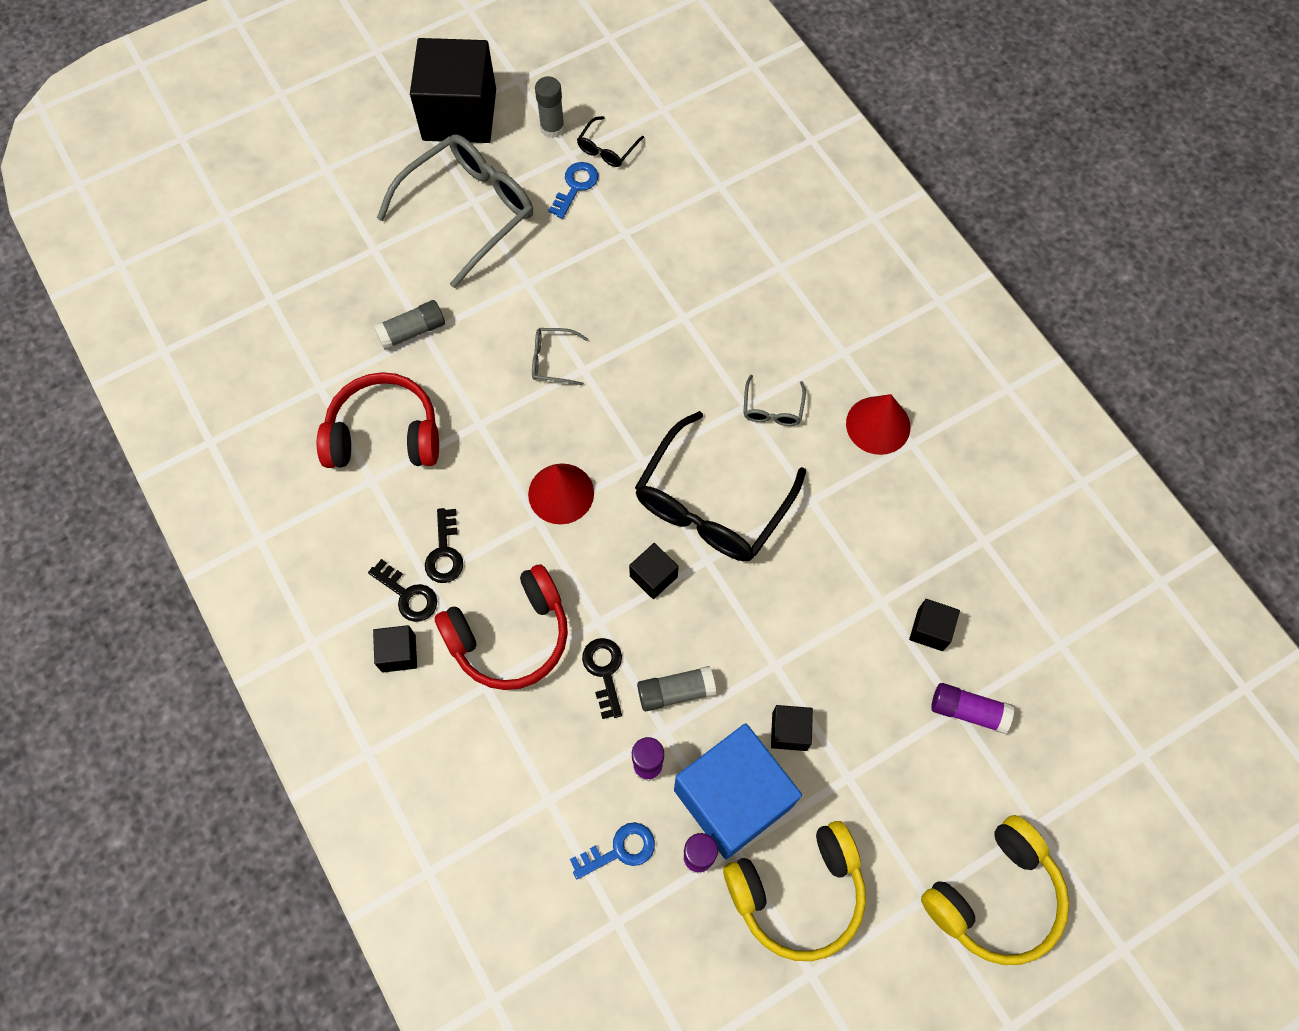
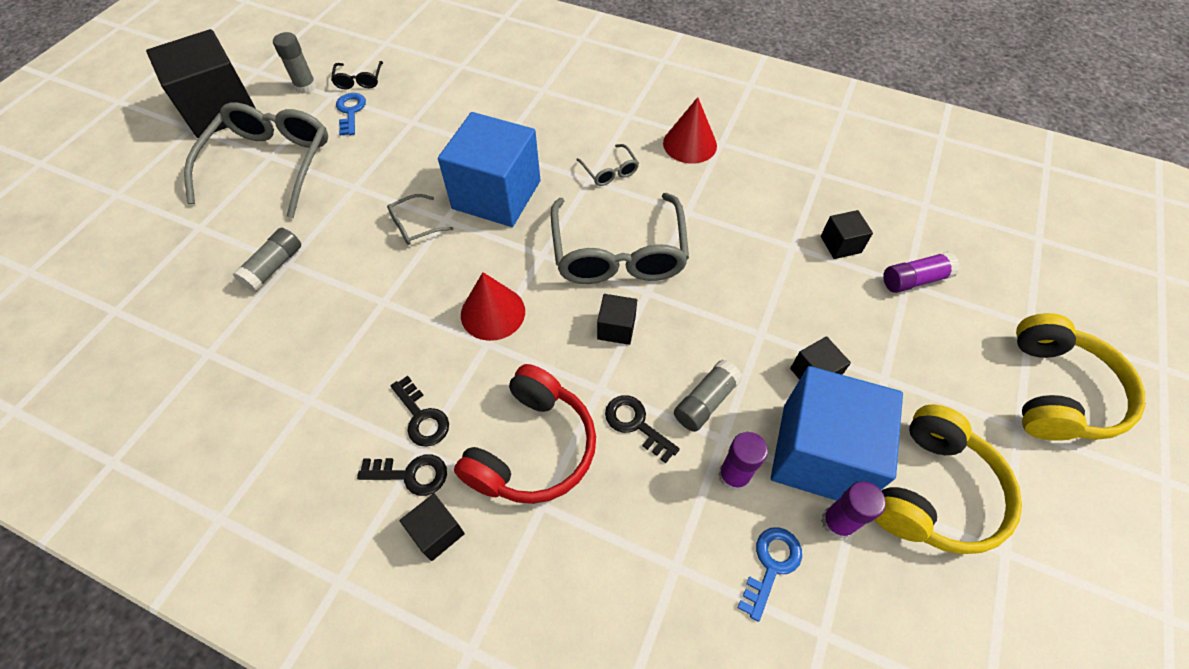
camera: 35 degrees left, 10 degrees down
(384, 434) = (298, 356): red headphones -> none
(647, 370) = (496, 195): none -> blue cube
(711, 504) = (618, 254): black glasses -> grey glasses

